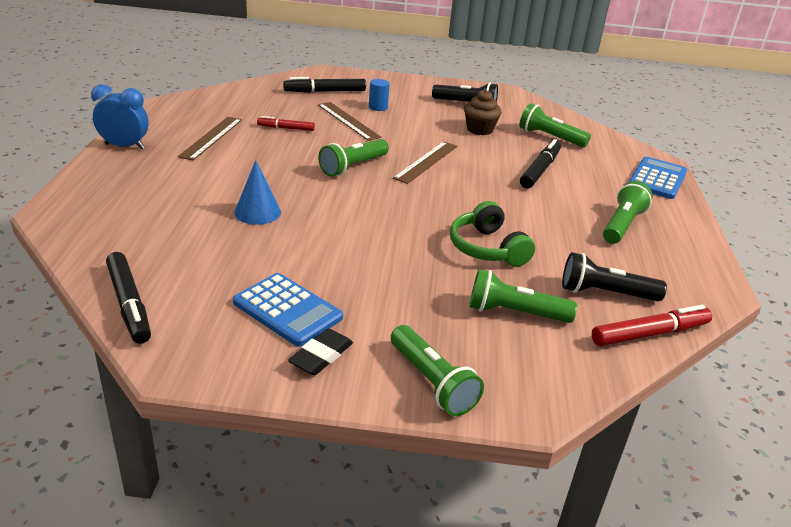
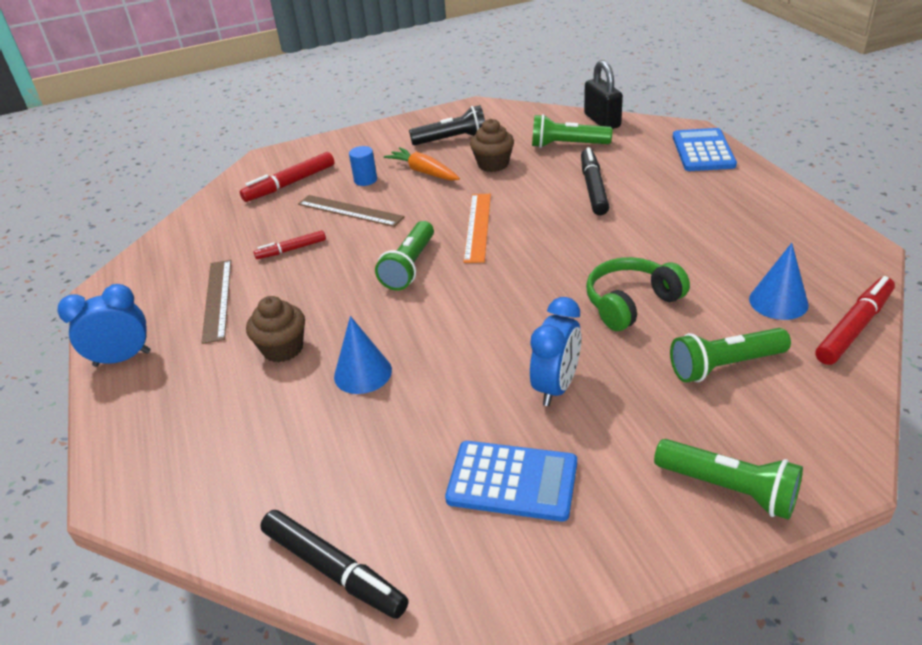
camera: 20 degrees left, 5 degrees up
(222, 179) = (283, 349): none -> brown cupcake
(321, 356) = (599, 519): black eraser -> none
(325, 91) = (290, 184): black marker -> red marker
(376, 273) = (556, 387): none -> blue clock
(424, 117) = (424, 172): none -> orange carrot
(426, 162) = (478, 226): brown ruler -> orange ruler
(487, 248) = (631, 303): green headphones -> green headphones turned 105 degrees clockwise
(596, 132) = (602, 121): none -> black padlock
(605, 293) = (778, 301): black flashlight -> blue cone
(622, 225) = (721, 217): green flashlight -> none

